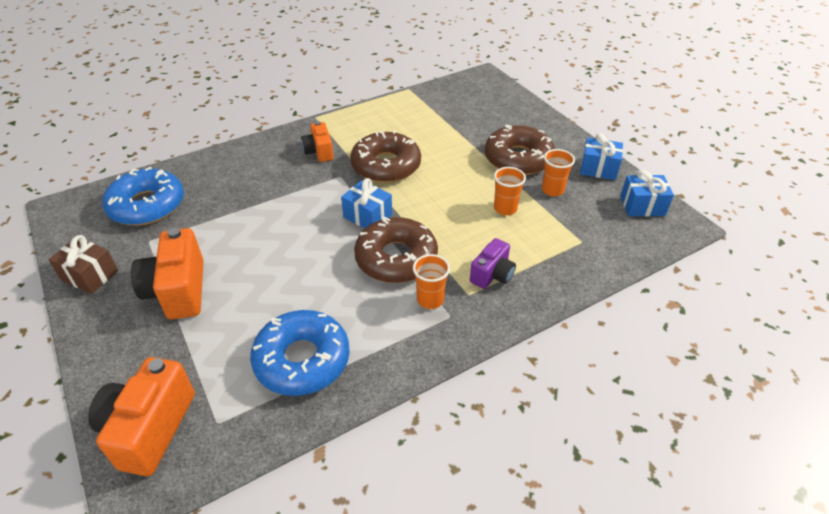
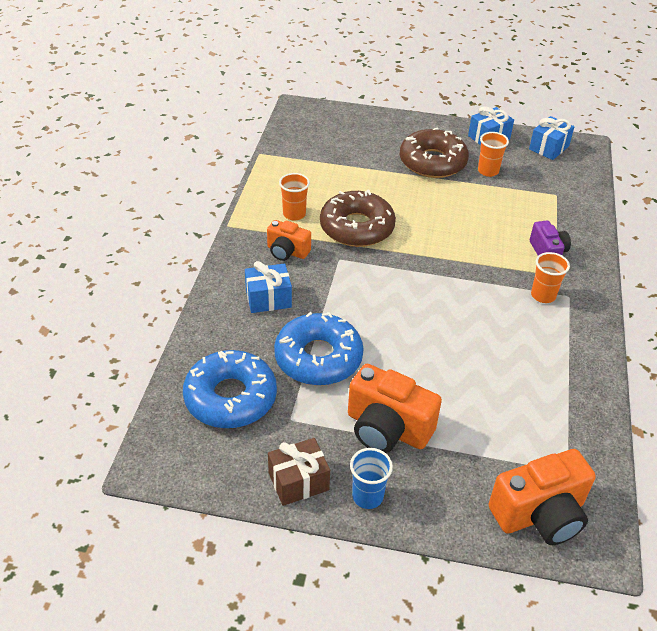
camera: 50 degrees left, 0 degrees up
(99, 316) = (367, 496): none -> blue cup
(149, 428) = (540, 514): orange camera -> orange camera turned 75 degrees counterclockwise
(302, 360) = (543, 393): blue donut -> blue donut (318, 358)
(367, 216) = (412, 273): blue gift -> blue gift (268, 298)
(396, 258) = (480, 286): brown donut -> none
(505, 208) = (483, 204): orange cup -> orange cup (294, 214)

